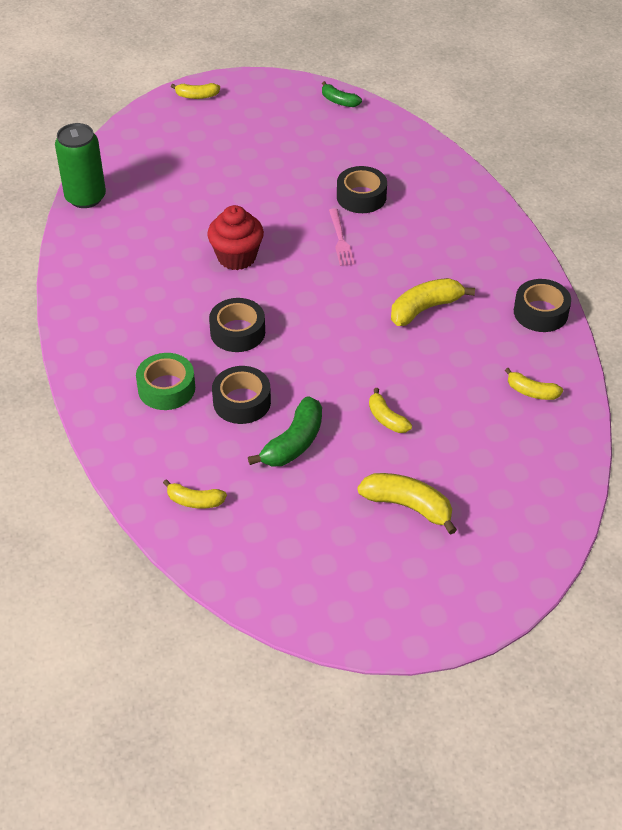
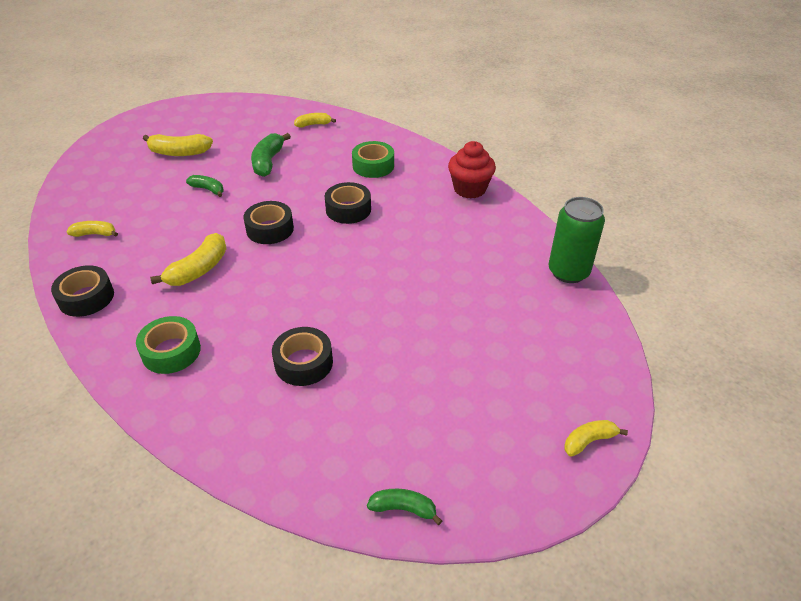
camera: 155 degrees right, 5 degrees down
(236, 257) = (389, 262): red cupcake -> red cupcake (469, 189)
(242, 402) = (316, 172): black tape -> black tape (270, 229)
(340, 240) = (303, 307): pink fork -> none
(386, 418) = (208, 189): yellow banana -> green banana
(467, 238) = (171, 351): none -> green tape

